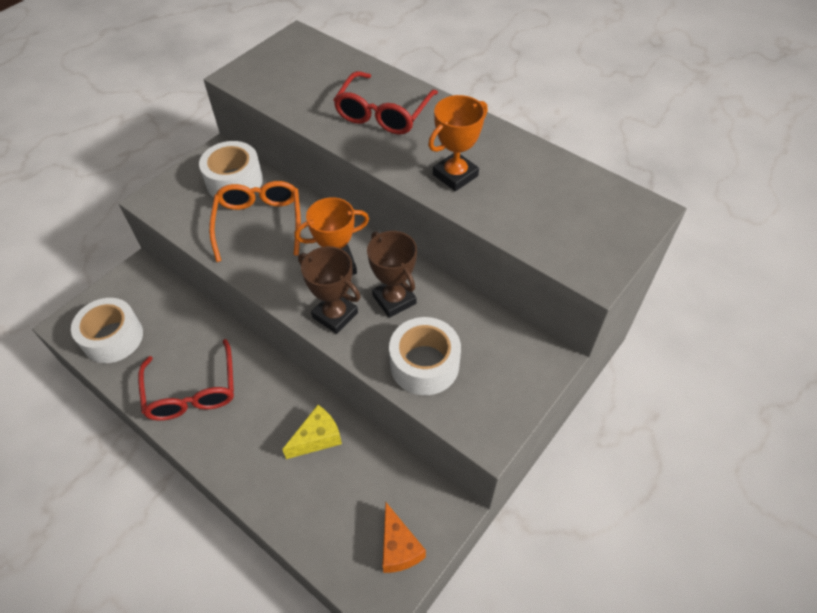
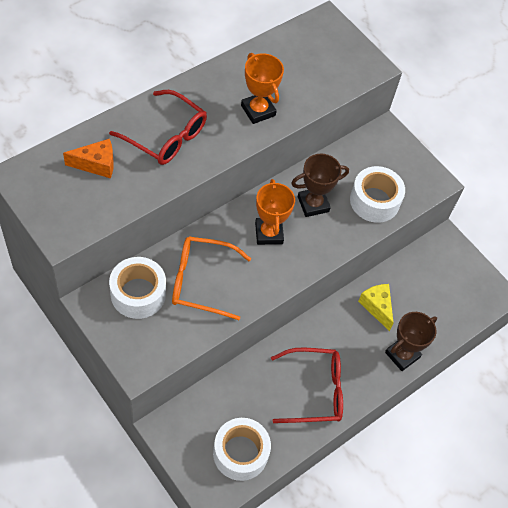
camera: 85 degrees left, 5 degrees up
(335, 315) = (317, 245): brown trophy -> brown trophy (402, 355)
(399, 547) = (465, 275): orange cheese -> orange cheese (96, 164)

